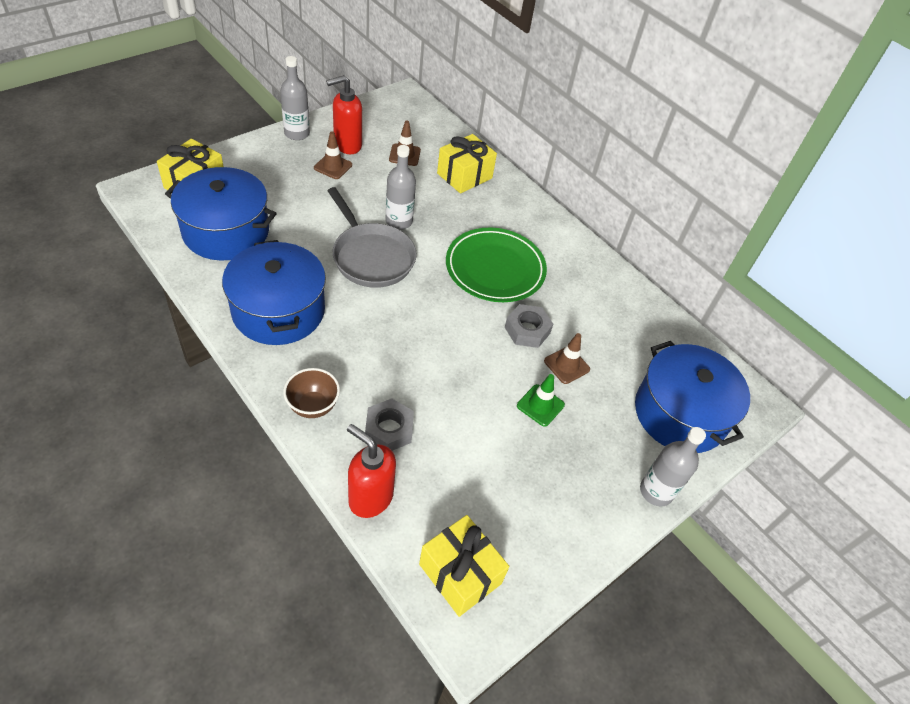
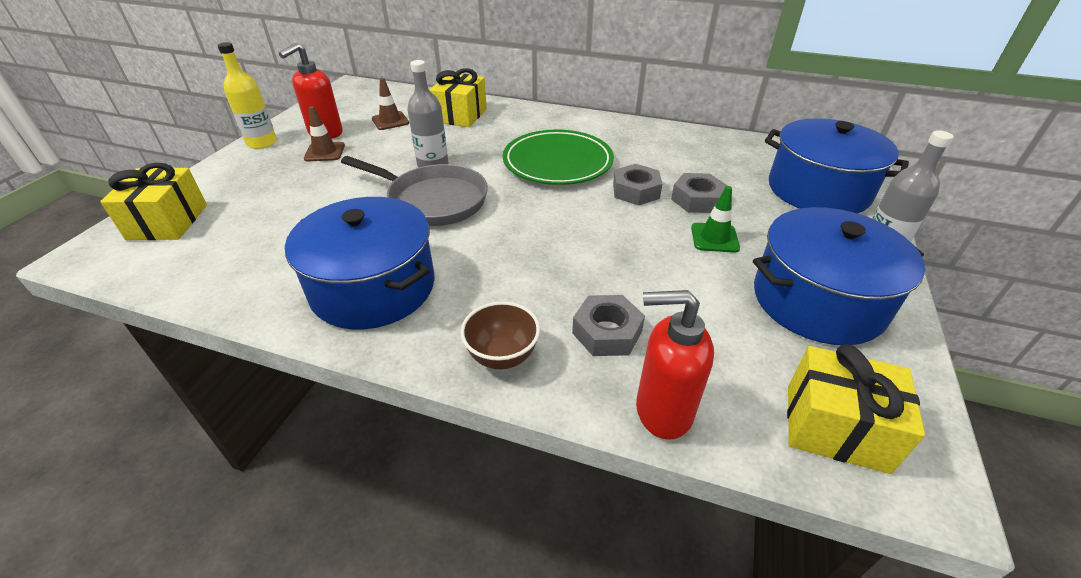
camera: 25 degrees left, 10 degrees down
(226, 231) = (243, 246): blue pot -> blue pot (817, 300)
(297, 133) = (262, 143): grey bottle -> yellow bottle
(566, 365) = (697, 199): brown traffic cone -> grey nut

